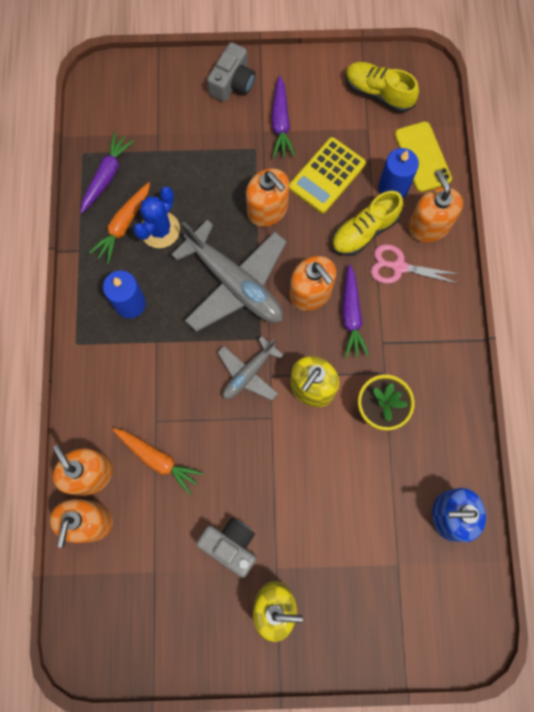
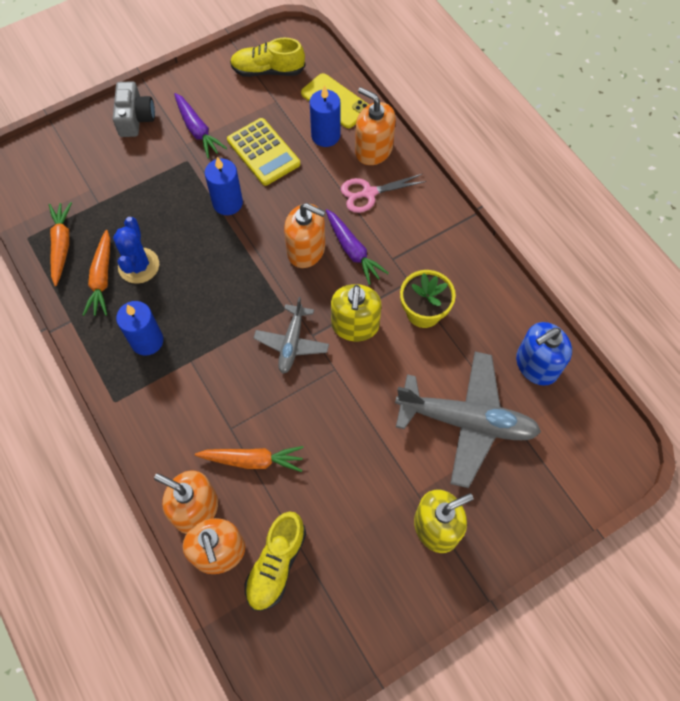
camera: 30 degrees left, 10 degrees down
(107, 176) = (62, 245): purple carrot -> orange carrot
(231, 545) = (365, 497): grey camera -> none
(234, 283) = (234, 276): grey plane -> grey plane (466, 421)
(267, 209) = (227, 203): orange soap dispenser -> blue candle
(327, 175) = (263, 152): yellow calculator -> yellow calculator turned 45 degrees counterclockwise
(364, 231) = (322, 180): yellow shoe -> yellow shoe (276, 564)

